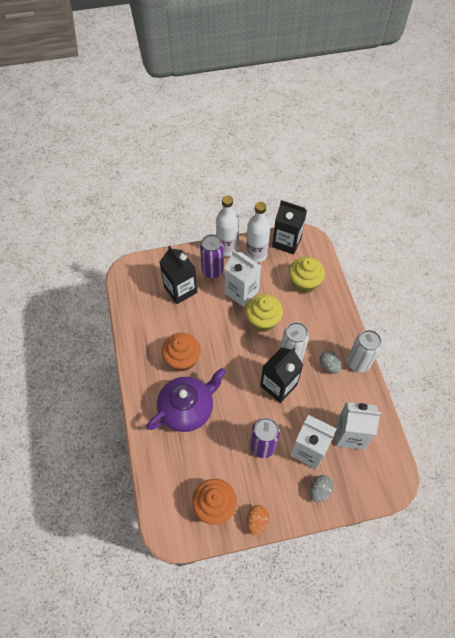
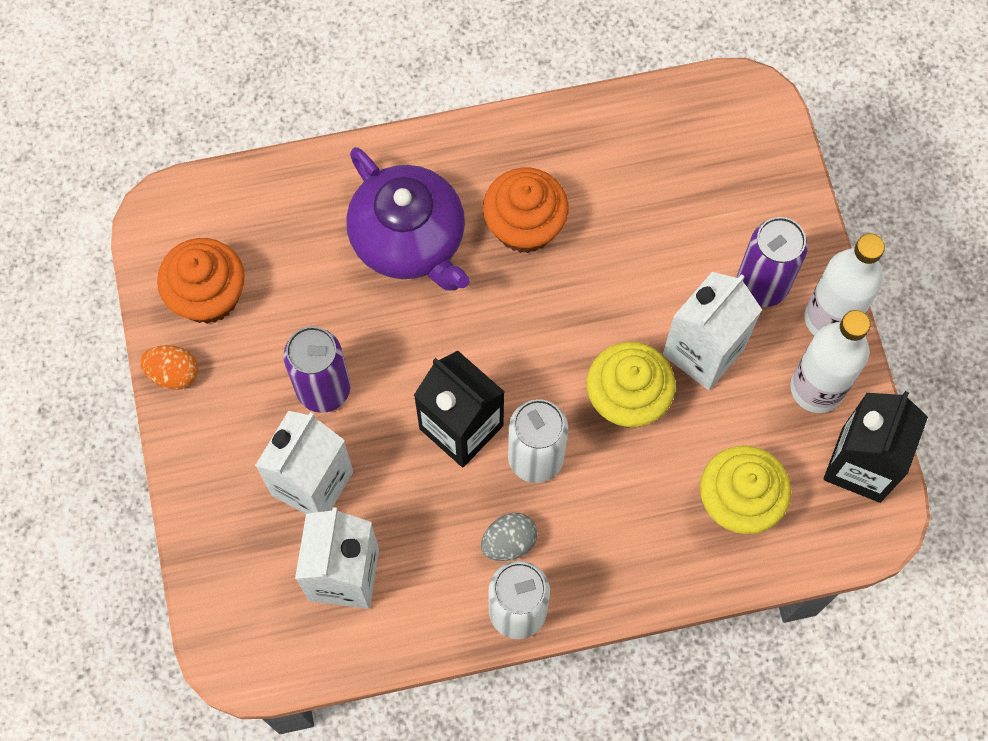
camera: 90 degrees right, 10 degrees up
(180, 290) = (704, 215): black carton -> none
(319, 490) = (226, 499): grey egg -> none

